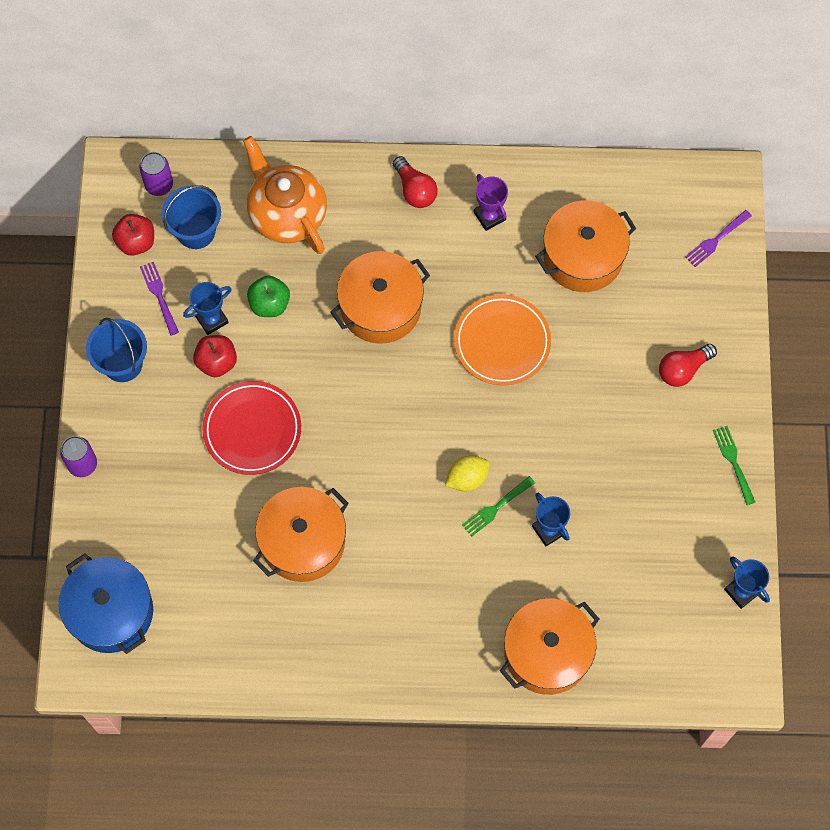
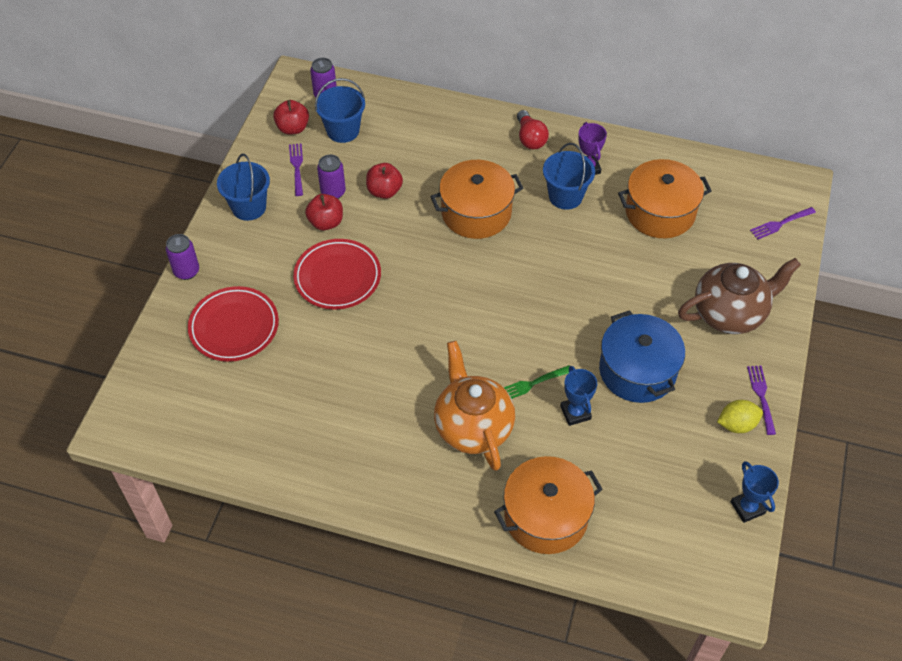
camera: 15 degrees right, 15 degrees down
(111, 612) = (164, 387): blue pot -> blue pot (637, 371)
(160, 520) = (234, 327): none -> red plate
(212, 319) = (333, 192): blue trophy -> purple can
(269, 304) = (384, 191): green apple -> red apple
(287, 214) = (420, 134): orange teapot -> orange teapot (473, 427)
(303, 542) = (350, 371): orange pot -> none
(467, 478) = (512, 355): yellow lemon -> yellow lemon (737, 424)
(474, 261) = (565, 196): none -> blue bucket
(502, 342) = (573, 259): orange plate -> none
(683, 369) = (730, 313): red light bulb -> brown teapot
(733, 462) = (761, 396): green fork -> purple fork

